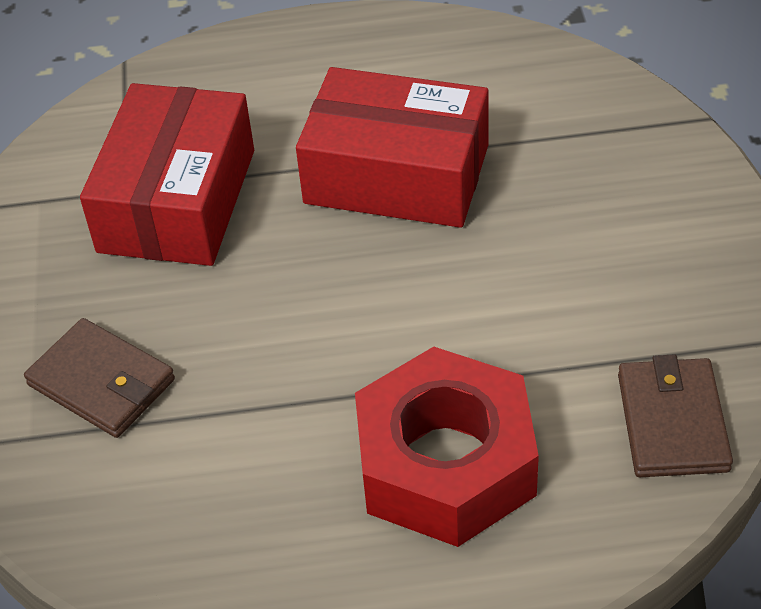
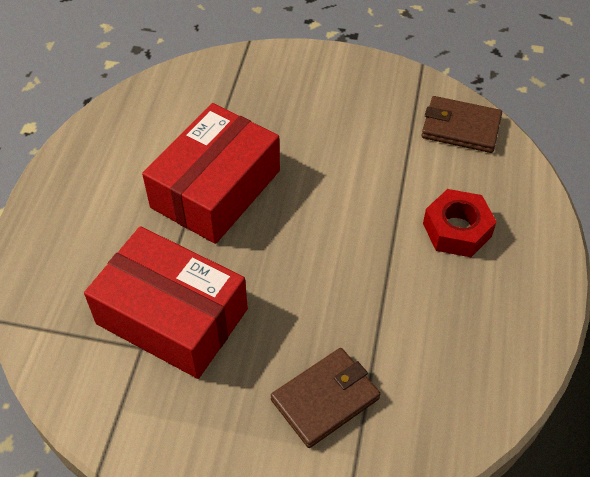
camera: 75 degrees left, 5 degrees up
(446, 463) = (457, 230): red nut -> red nut, size x0.60

